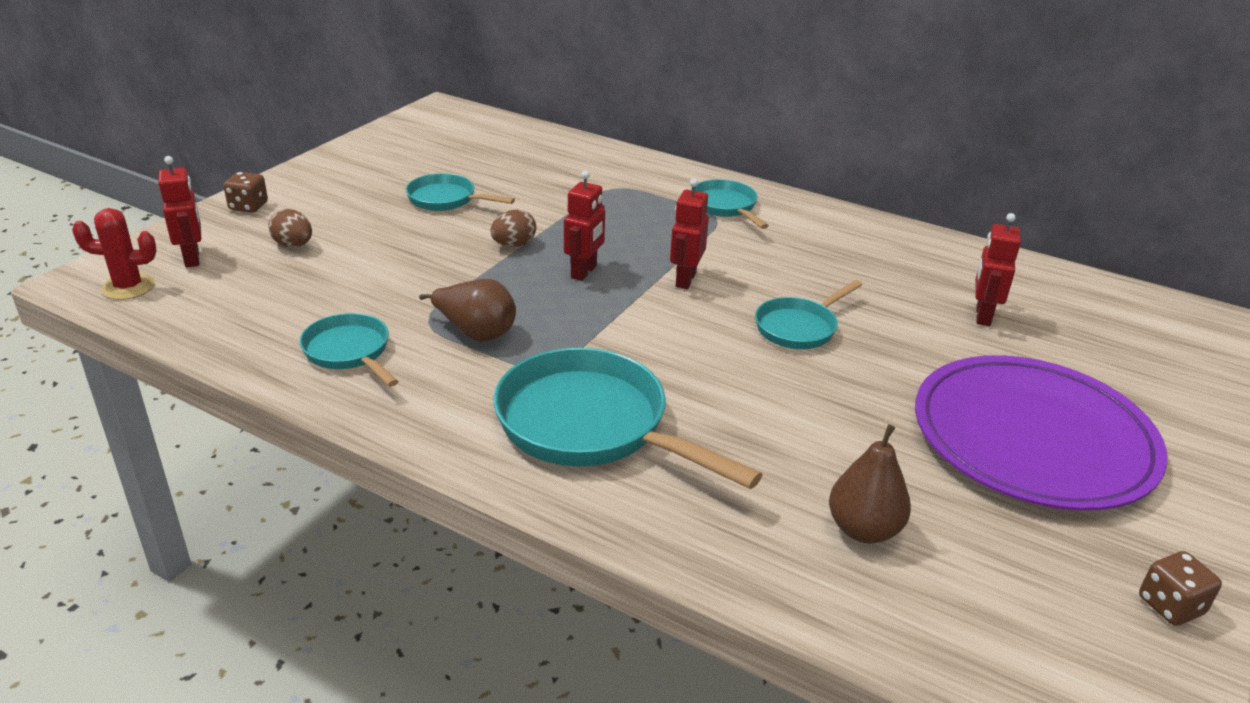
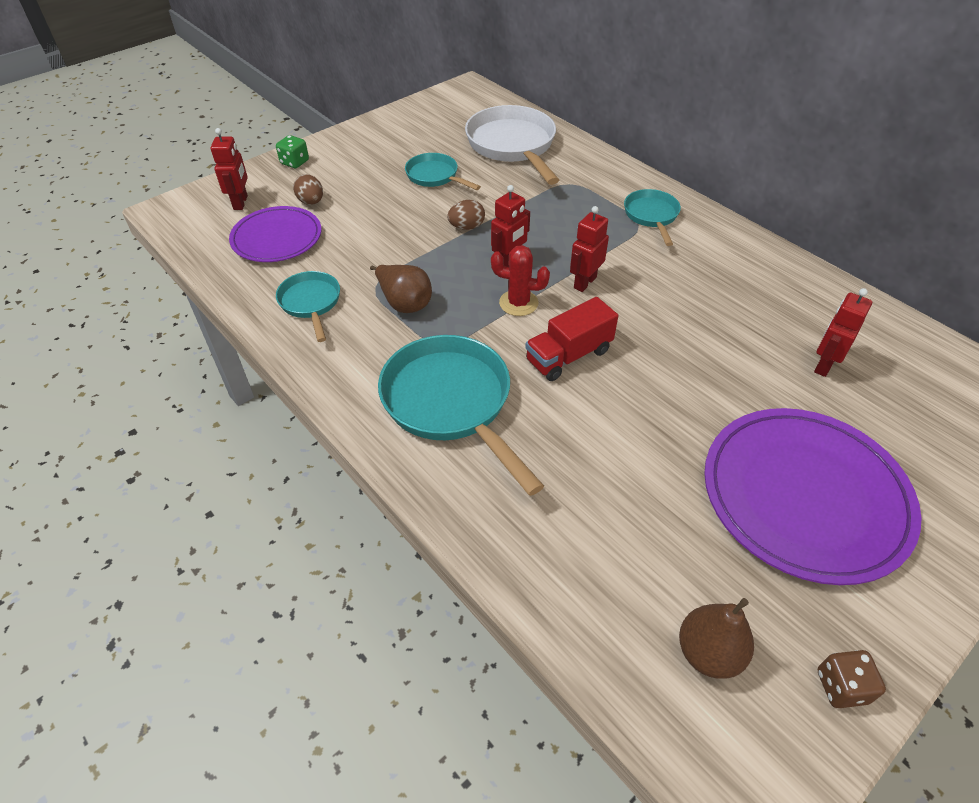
camera: 20 degrees right, 15 degrees up
(128, 287) = (192, 221): red cactus -> red cactus (518, 303)
(248, 206) = (294, 162): brown dice -> green dice
(265, 289) = (277, 238): none -> purple plate
(527, 159) = (513, 146): none -> white pan
(706, 353) = (568, 355): none -> red truck
(799, 327) = (656, 346): turquoise pan -> none
(863, 529) = (615, 546): brown pear -> brown pear (708, 652)

